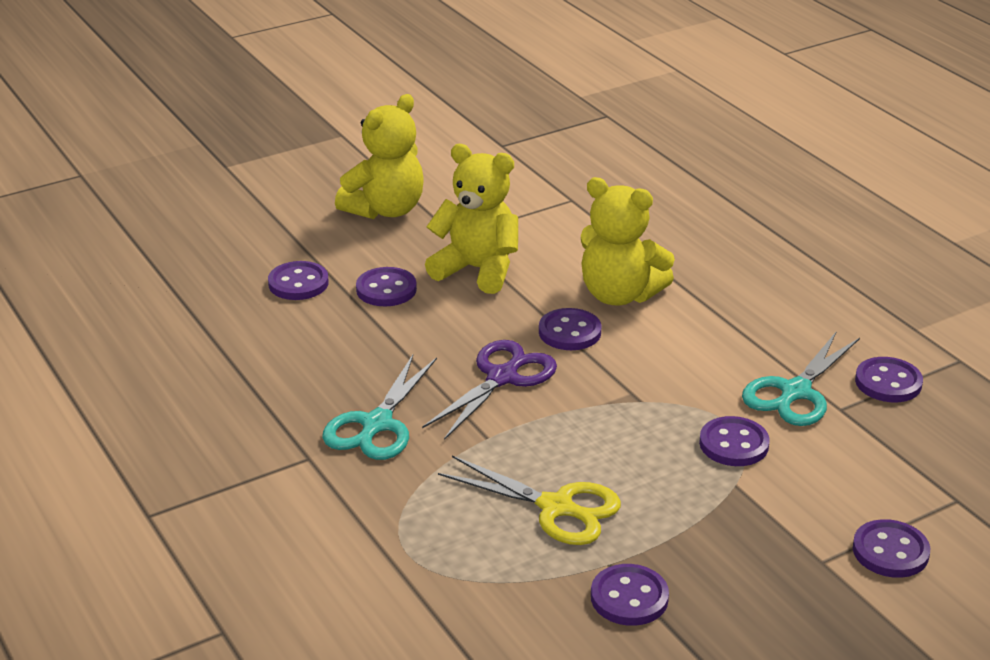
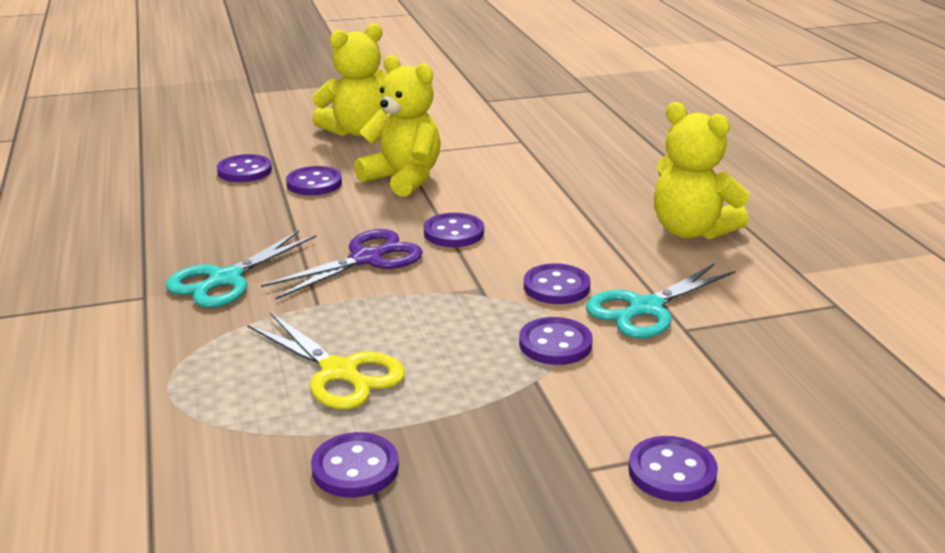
camera: 15 degrees right, 5 degrees down
(619, 295) = (519, 211): yellow teddy bear -> yellow teddy bear (691, 231)
(888, 382) = (748, 313): purple button -> purple button (556, 287)

